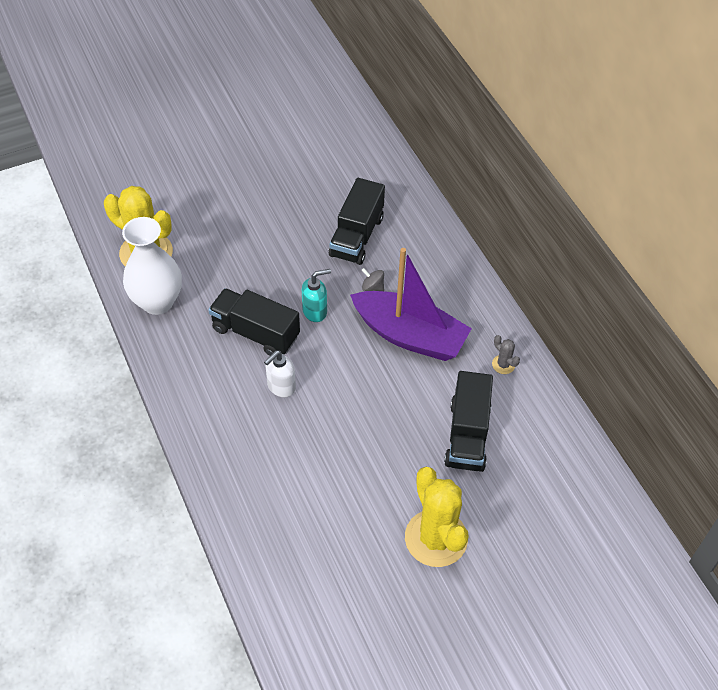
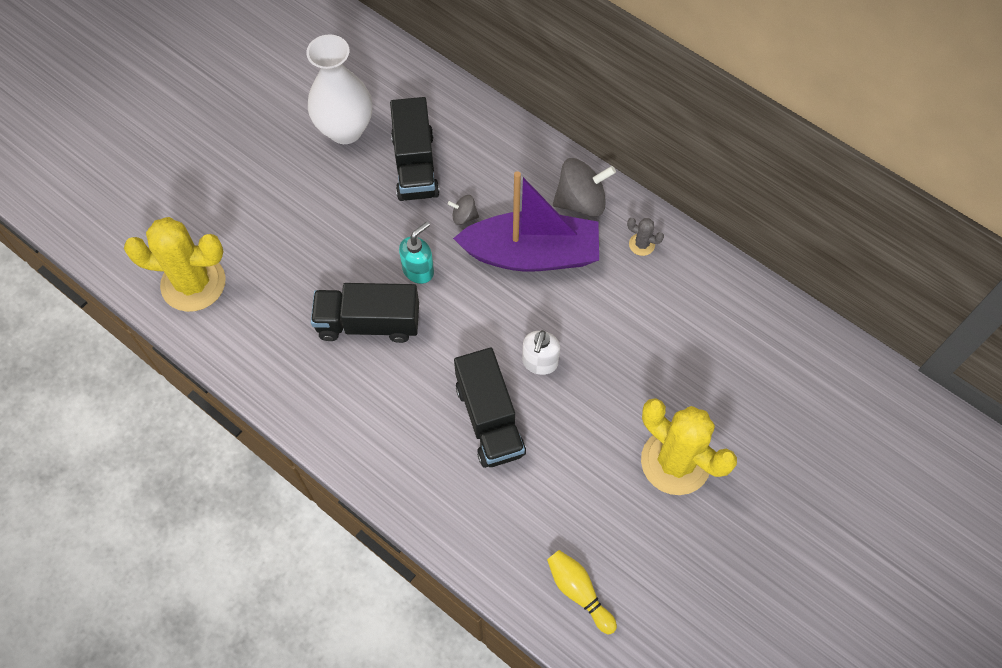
camera: 25 degrees left, 10 degrees up
(157, 302) = (240, 335): white vase -> white vase (345, 130)
(281, 387) = (430, 372): white soap dispenser -> white soap dispenser (539, 363)
(301, 598) = (578, 592): none -> yellow bowling pin
(467, 435) = (647, 337): black truck -> black truck (489, 419)
(472, 313) = (581, 201): none -> grey spinning top

